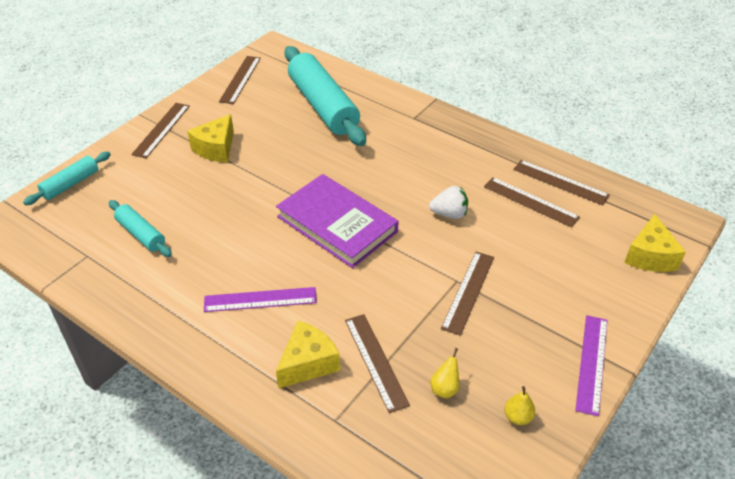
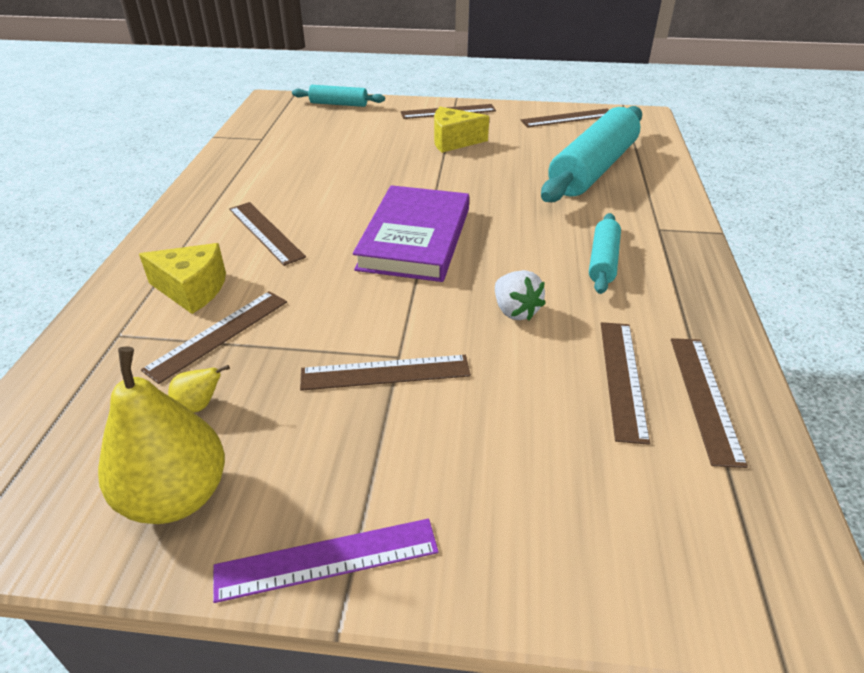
camera: 60 degrees right, 5 degrees down
(141, 234) = (305, 149): turquoise rolling pin -> turquoise rolling pin (603, 261)
(260, 299) = (266, 232): purple ruler -> brown ruler
(518, 417) = (176, 496): yellow pear -> yellow pear, size x2.35
(650, 256) = (652, 576): yellow cheese -> none

